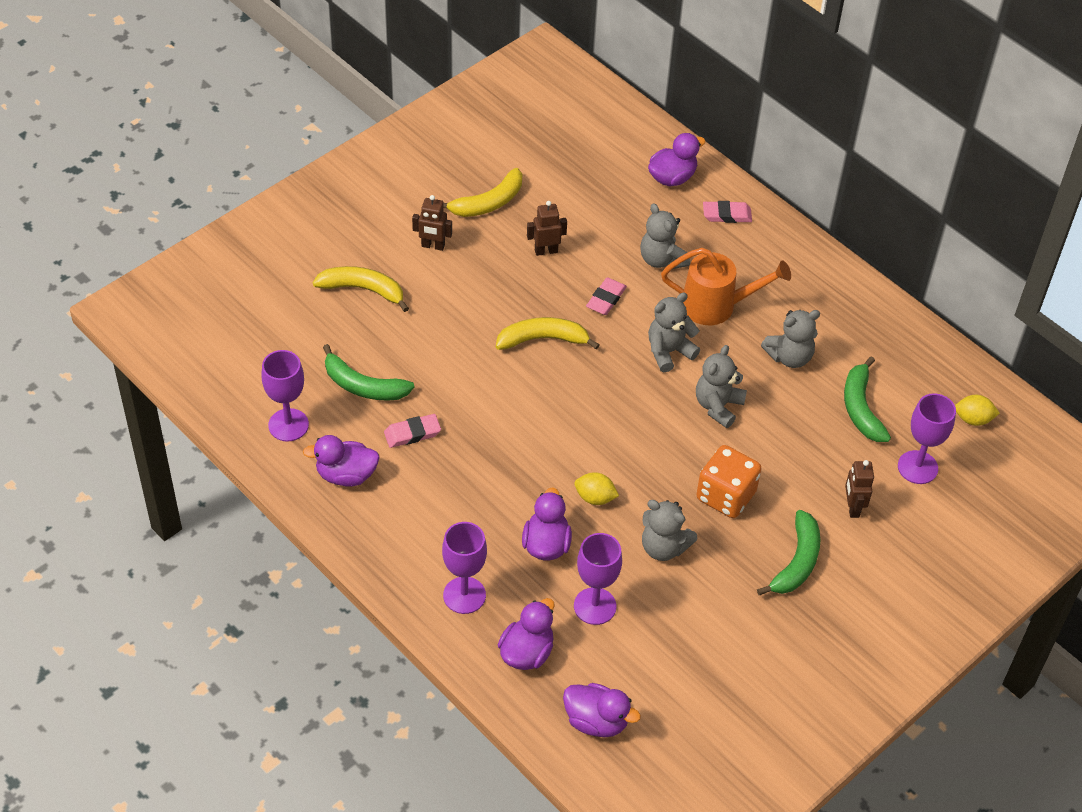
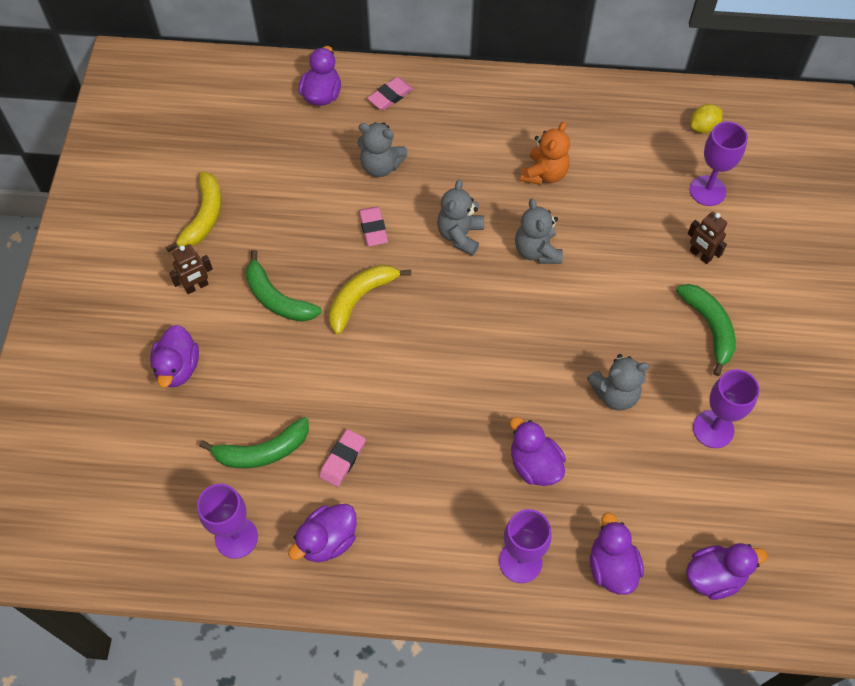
camera: 40 degrees left, 10 degrees up
(363, 290) = (178, 368): yellow banana -> purple duck
(546, 251) = (289, 223): brown robot -> none
(595, 498) = (529, 396): yellow lemon -> none
(595, 606) = (618, 484): purple goblet -> purple goblet (713, 429)
(717, 306) = (456, 173): orange watering can -> none
(725, 496) = (613, 317): orange dice -> none
(789, 357) = (544, 174): grey teddy bear -> orange teddy bear
(861, 408) = (628, 175): green banana -> green banana (277, 298)

